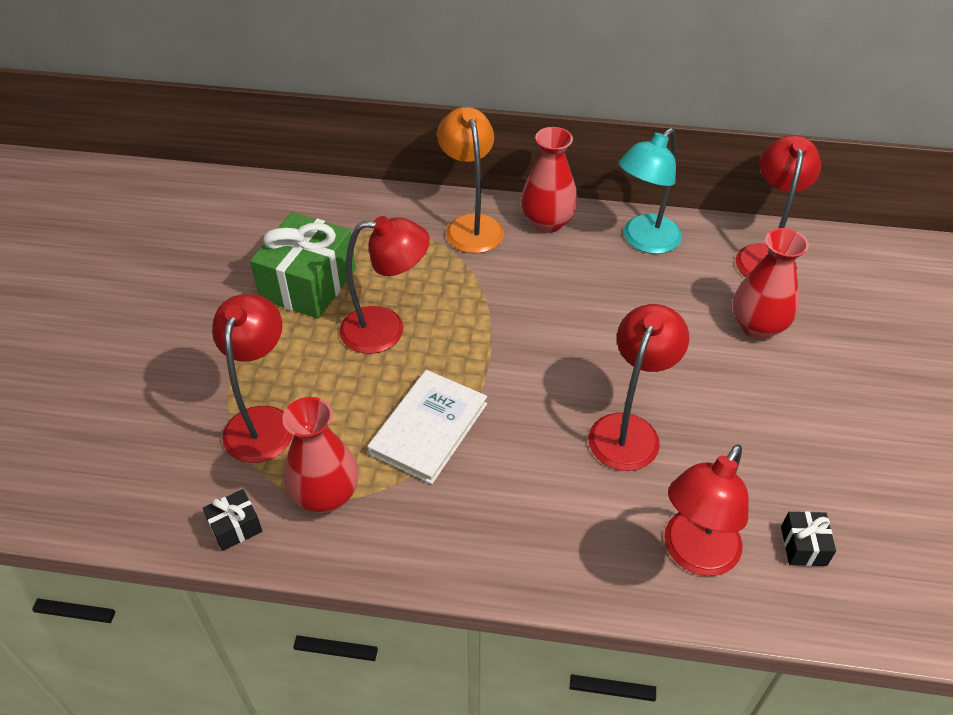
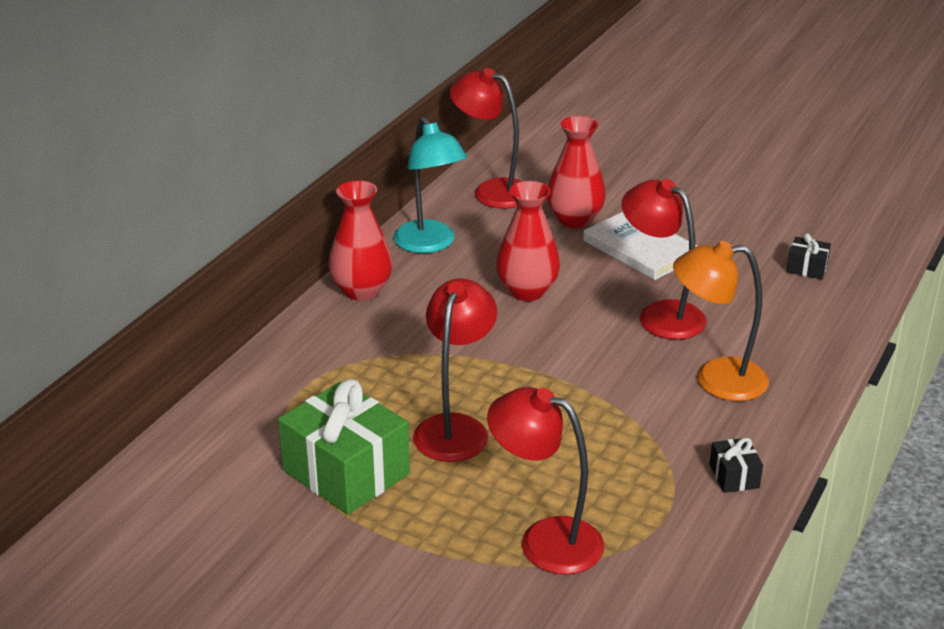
camera: 70 degrees left, 15 degrees down
(235, 527) = (683, 580): black gift -> black gift (734, 476)
(325, 495) = (665, 509): red vase -> red vase (527, 291)
(429, 428) = (608, 426): white book -> white book (640, 249)
(471, 225) = (330, 338): orange lamp -> orange lamp (716, 379)
(694, 555) = (800, 318): red lamp -> none

